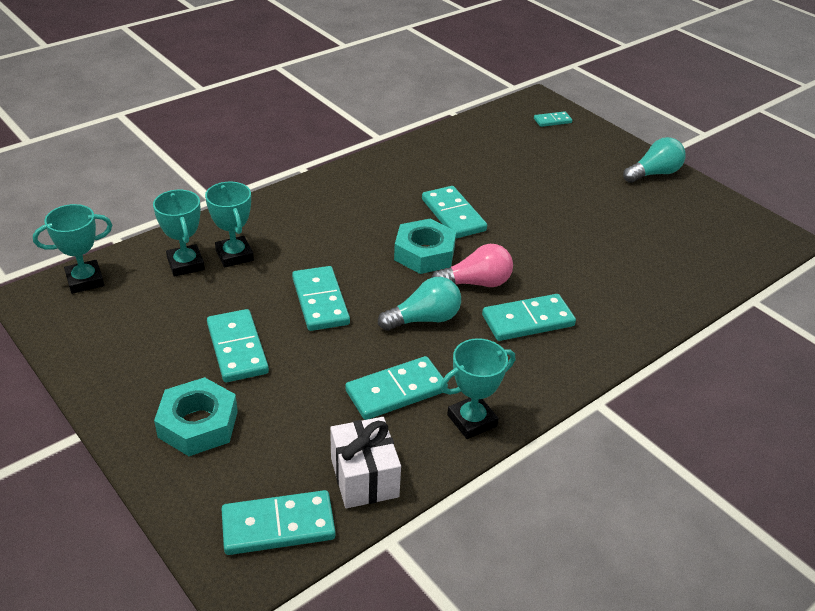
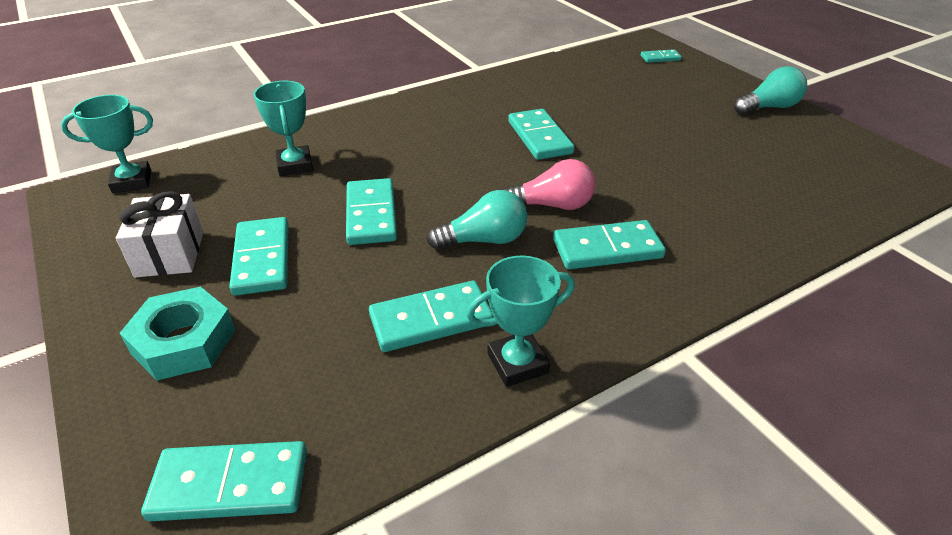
camera: 10 degrees right, 0 degrees up
(186, 264) = (241, 171): turquoise trophy -> none
(364, 477) = (362, 427): white gift -> white gift (170, 254)
(424, 253) = (500, 173): turquoise nut -> none

